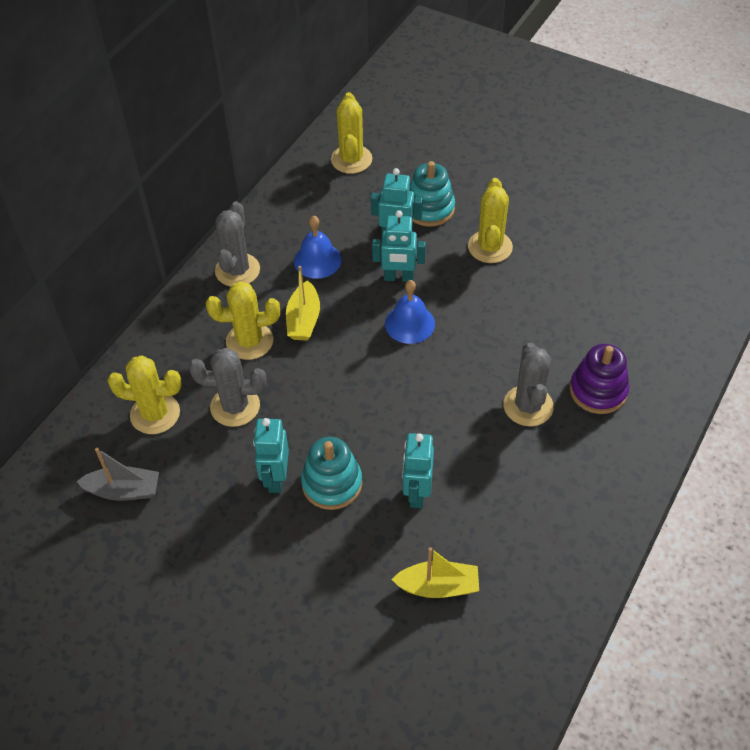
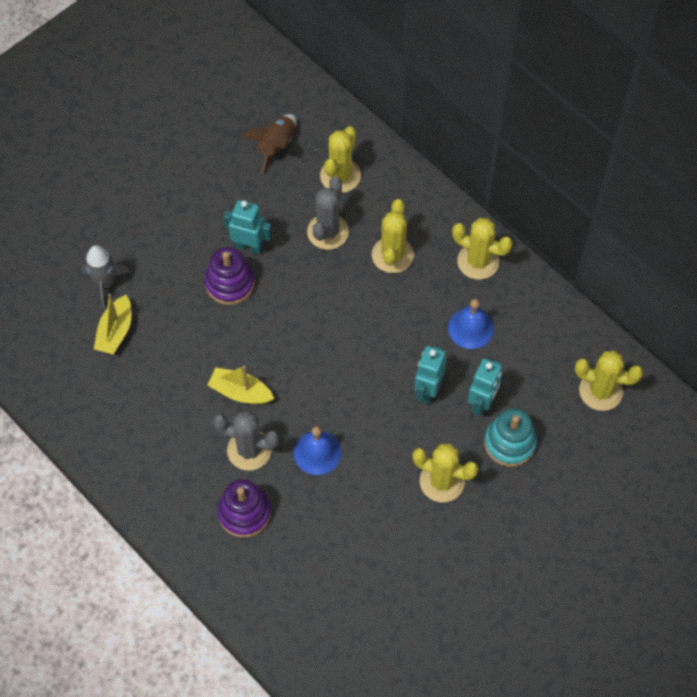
camera: 105 degrees right, 10 degrees up
(124, 490) = (276, 146): grey boat -> brown rocket
(237, 270) = (478, 261): grey cactus -> yellow cactus
(303, 320) = (402, 301): yellow boat -> yellow boat (240, 392)
(332, 483) = (230, 283): turquoise stacking toy -> purple stacking toy
(375, 622) = (105, 283): none -> grey rocket
(409, 323) = (370, 384): blue bell -> blue bell (317, 452)
(417, 493) = (198, 340): turquoise robot -> none

